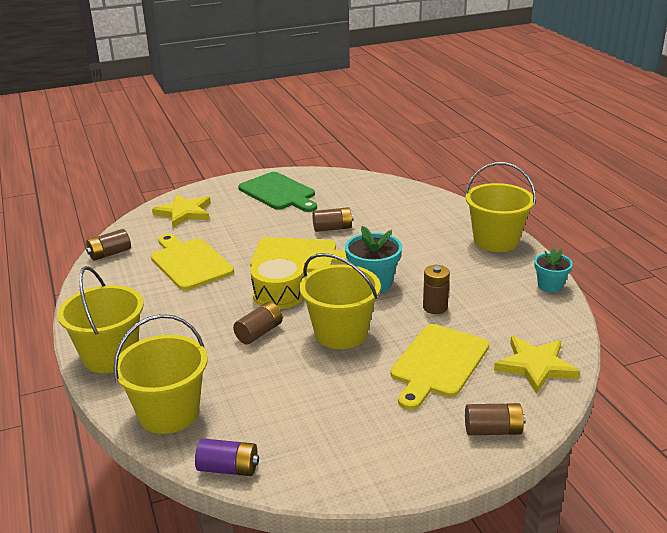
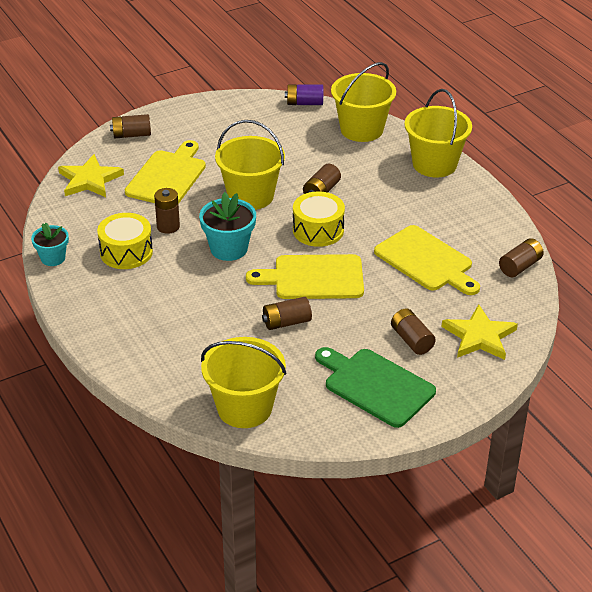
camera: 170 degrees right, 10 degrees up
(237, 213) = (411, 340): none -> brown battery
(476, 286) = (126, 252): none -> yellow drum
(496, 241) = (95, 316): yellow bucket -> yellow bucket (244, 408)

